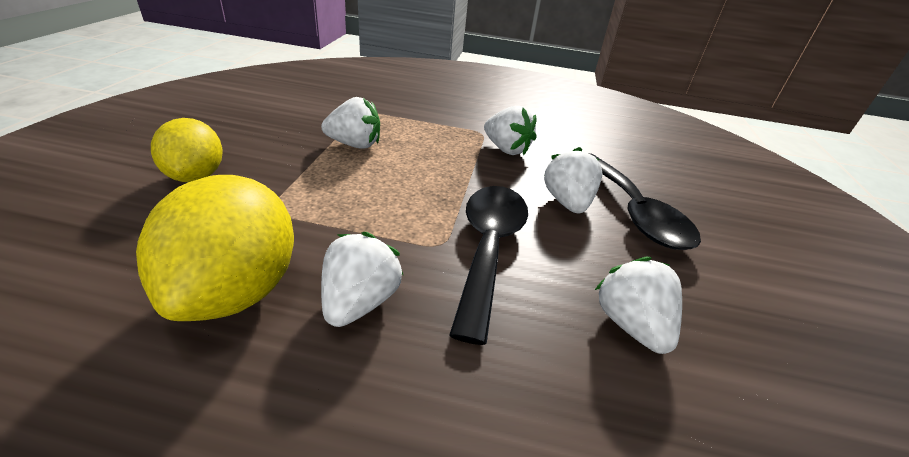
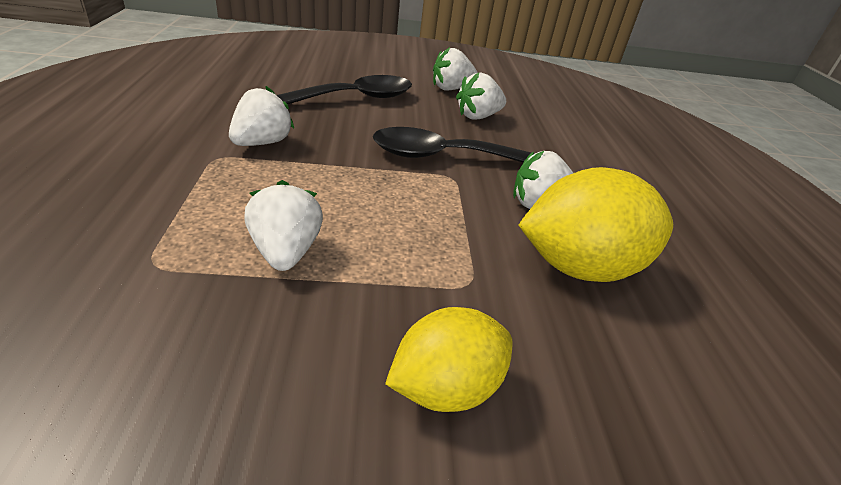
camera: 105 degrees left, 0 degrees up
(567, 202) = (357, 121): white strawberry -> white strawberry (451, 89)

